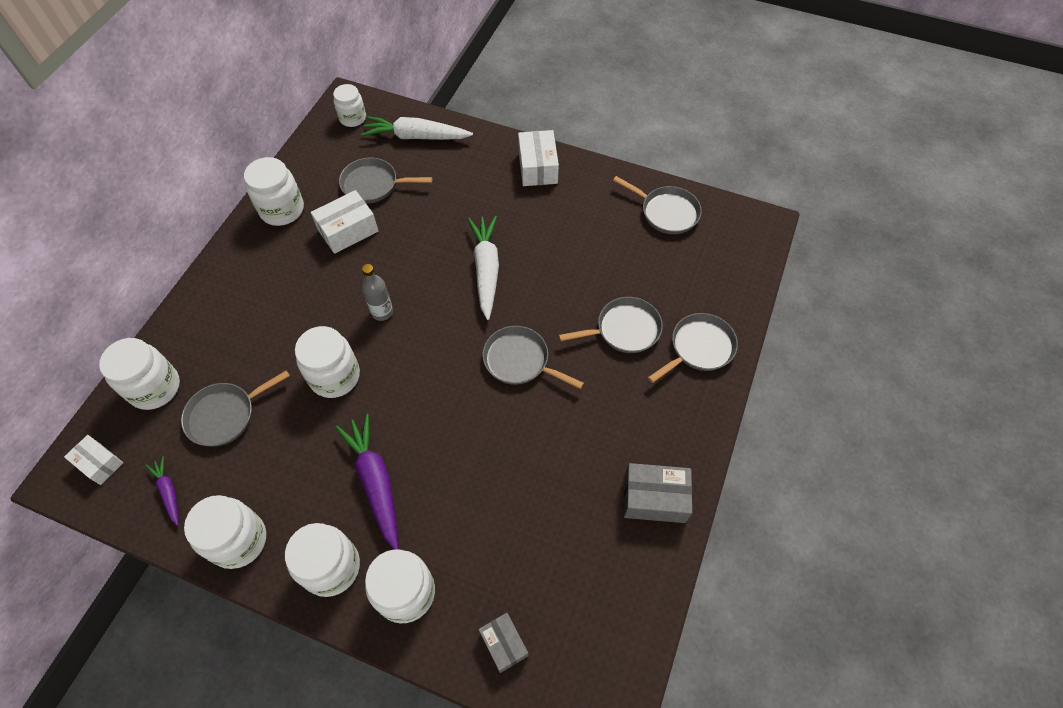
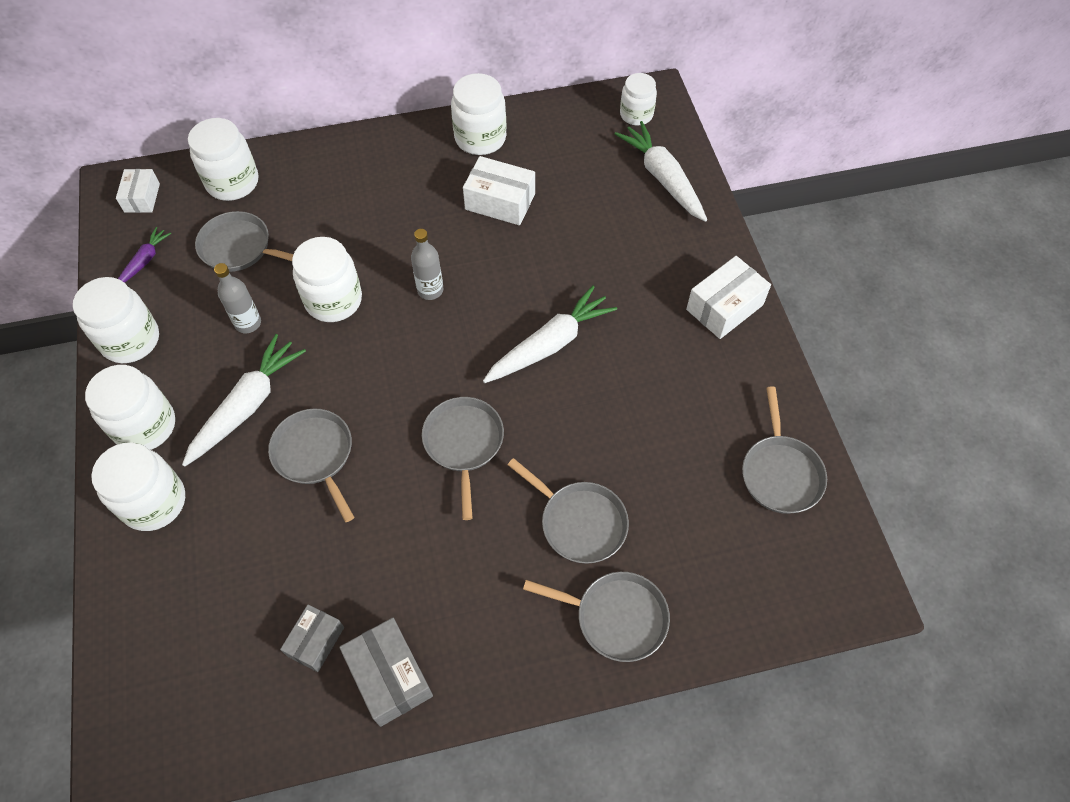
camera: 55 degrees right, 0 degrees up
(302, 445) = (248, 323): none -> grey bottle
(373, 185) = (570, 184): grey pan -> grey pan (315, 455)
(375, 482) = (247, 405): purple carrot -> white carrot
(504, 644) = (148, 621): grey box -> grey box (315, 641)

